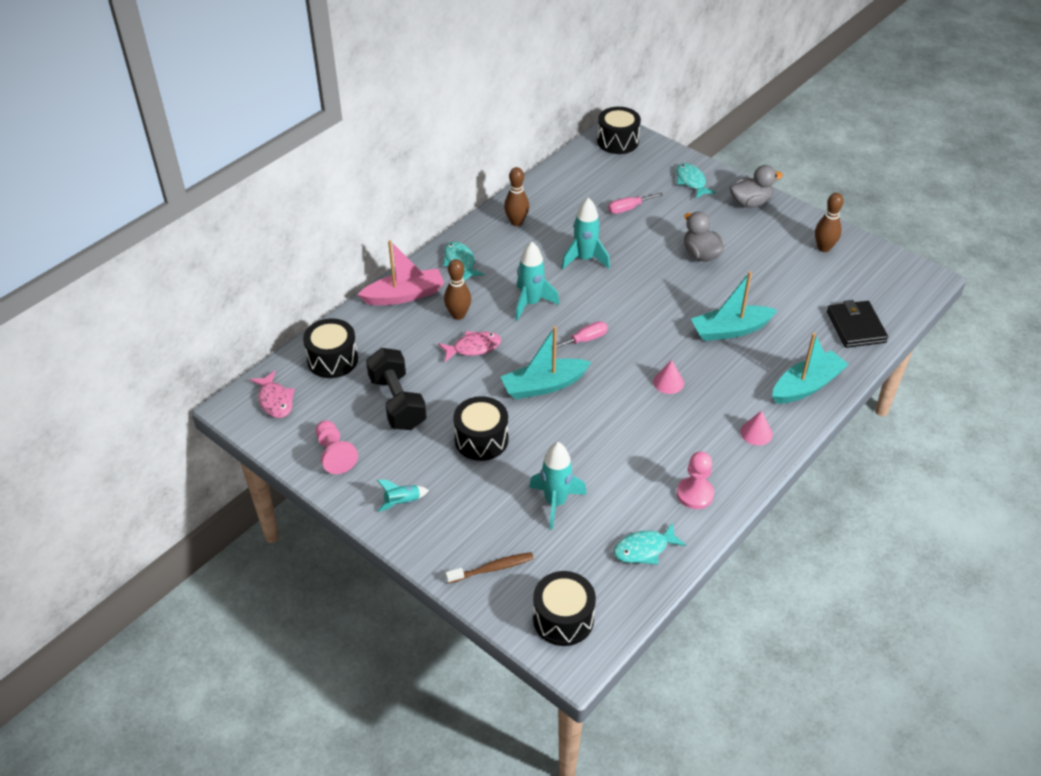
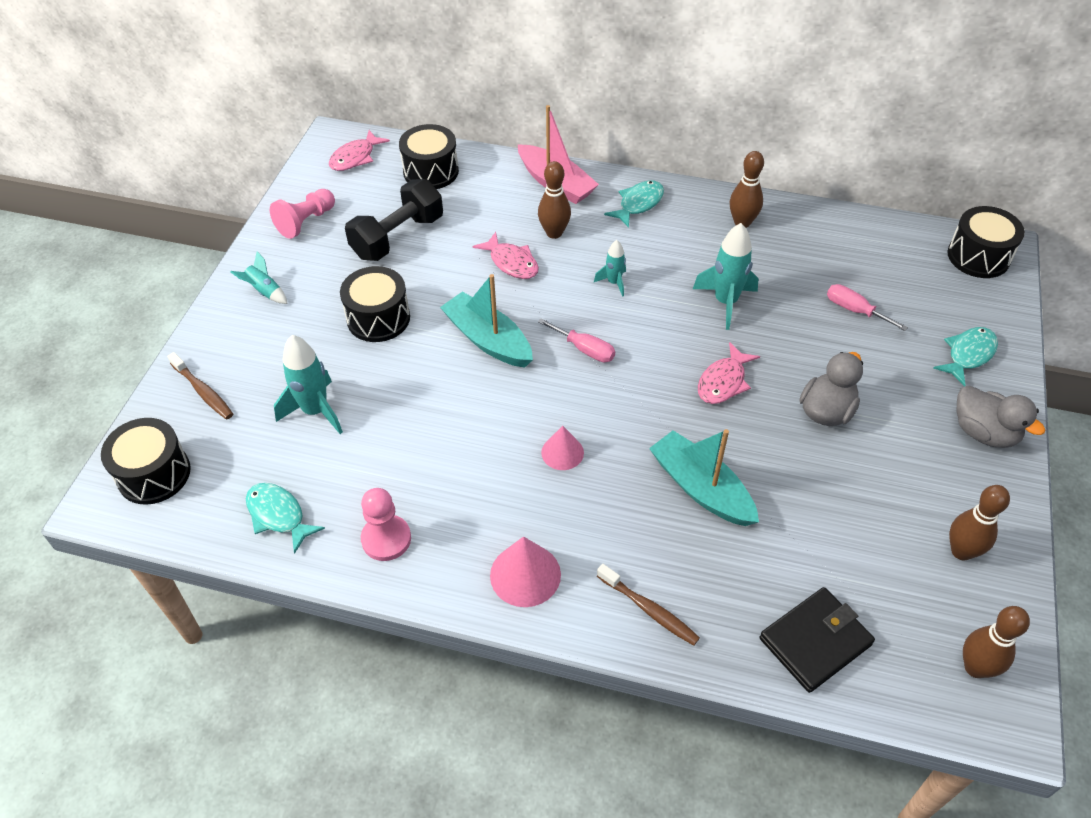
camera: 65 degrees right, 5 degrees up
(531, 303) = (614, 283): turquoise rocket -> turquoise rocket, size x0.56
(652, 287) = (723, 382): none -> pink fish
(756, 433) = (525, 574): pink cone -> pink cone, size x1.52
(806, 386) = (649, 610): turquoise boat -> brown toothbrush
(895, 276) = (975, 667): none -> brown bowling pin

